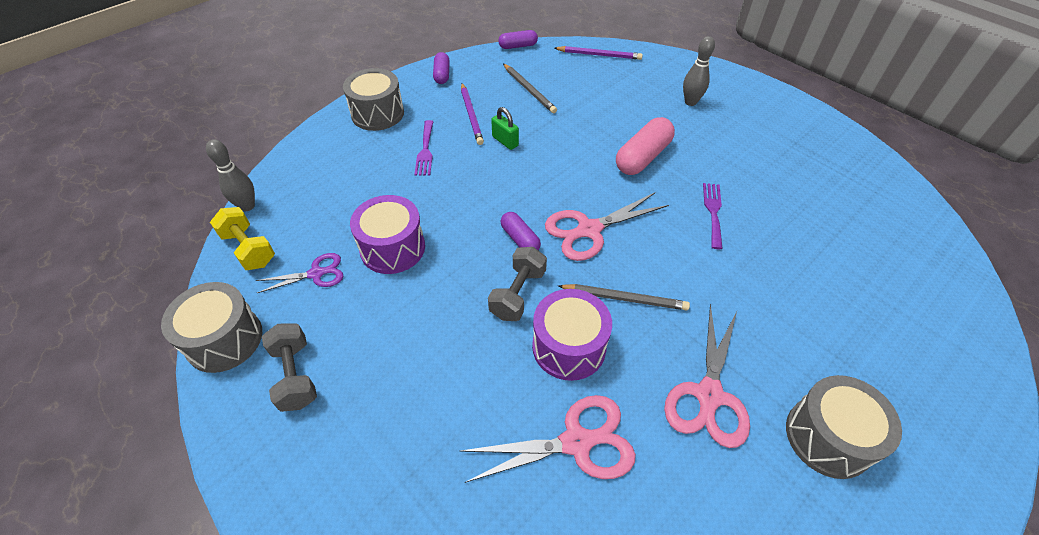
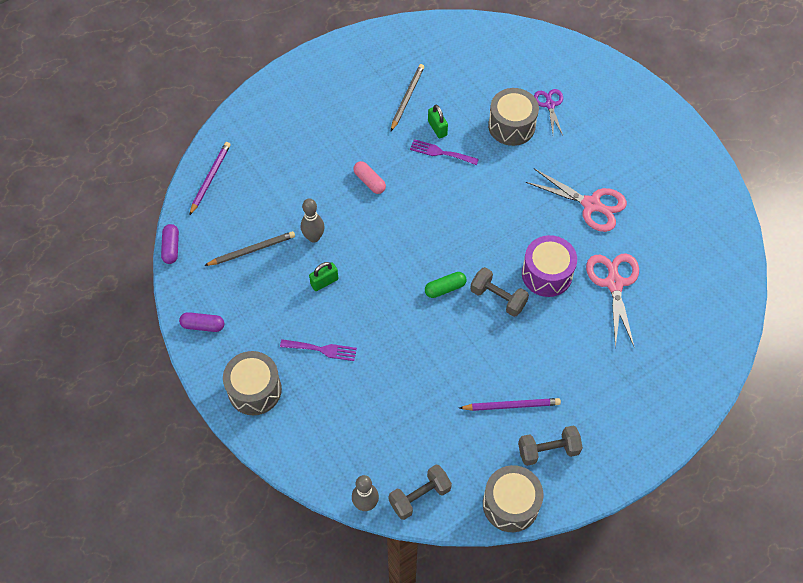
camera: 80 degrees left, 10 degrees up
(249, 249) = (419, 496): yellow dumbbell -> grey dumbbell
(316, 274) = (456, 440): purple scissors -> purple scissors (550, 105)
(392, 248) = (438, 382): purple drum -> none
(471, 115) = (279, 305): purple pencil -> purple pencil (511, 405)
(520, 239) = (445, 288): purple capsule -> green capsule
(589, 230) = (444, 239): pink scissors -> none
(625, 298) = (512, 231): grey pencil -> grey pencil (407, 98)
(642, 157) = (369, 181): pink capsule -> pink capsule, size x0.60
(690, 102) = (305, 126): grey bowling pin -> grey bowling pin (314, 237)
(747, 204) = (437, 128): none -> green padlock
(828, 437) = (623, 155): grey drum -> grey drum (511, 126)

